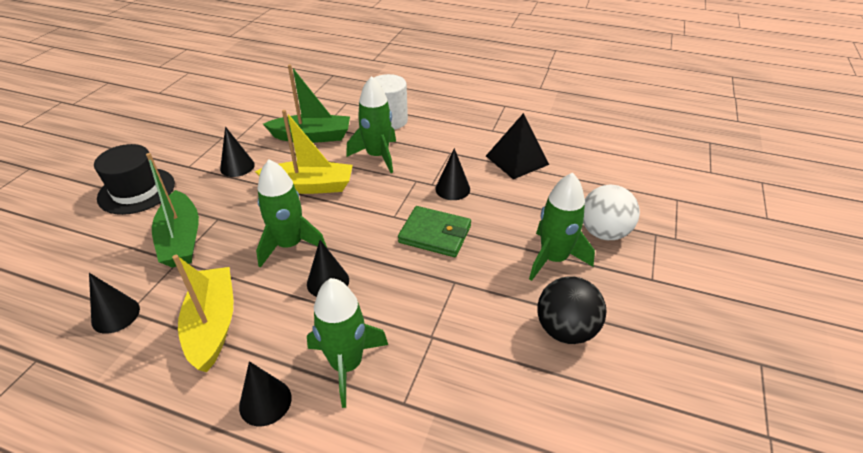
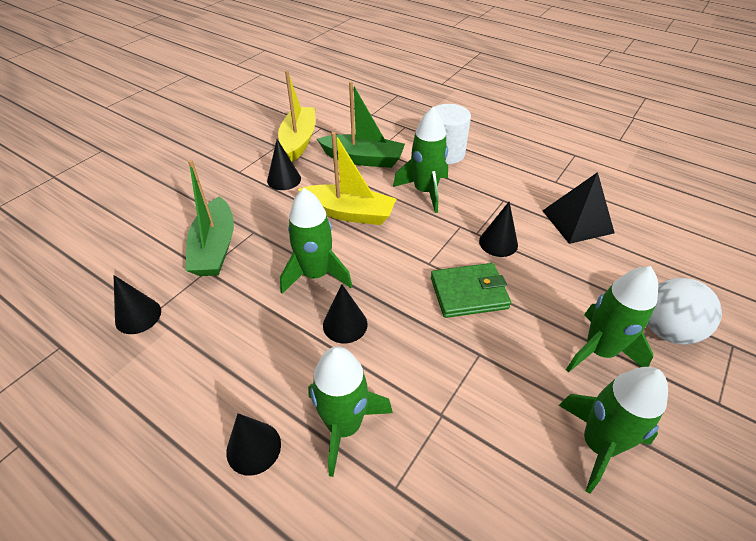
camera: 15 degrees right, 5 degrees up
(136, 191) = (187, 189): black hat -> none
(213, 325) = (223, 347): yellow boat -> yellow boat (299, 140)
(435, 234) = (468, 293): green wallet -> green wallet turned 45 degrees counterclockwise
(565, 330) = (598, 444): black ball -> green rocket

